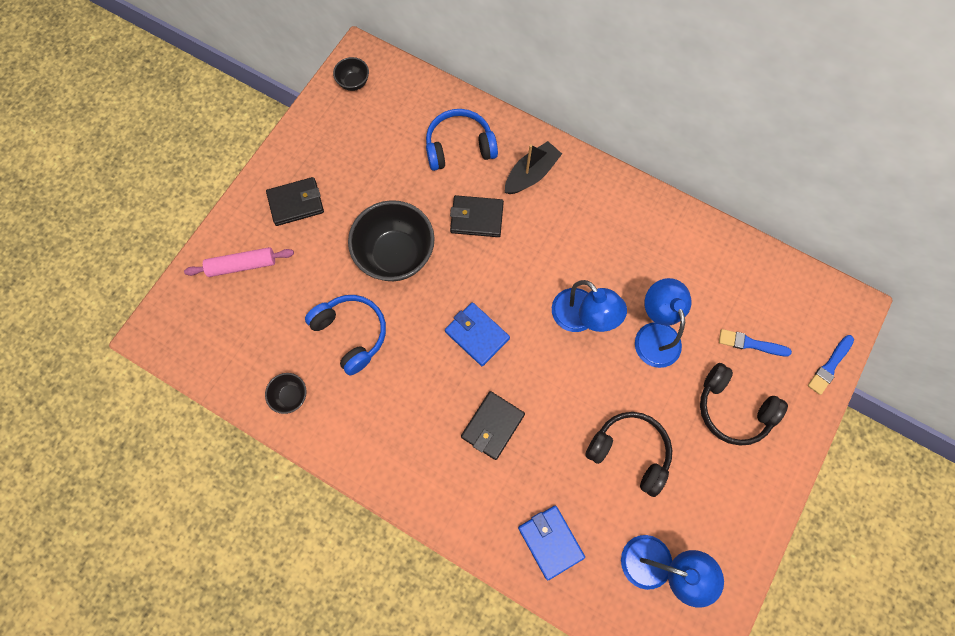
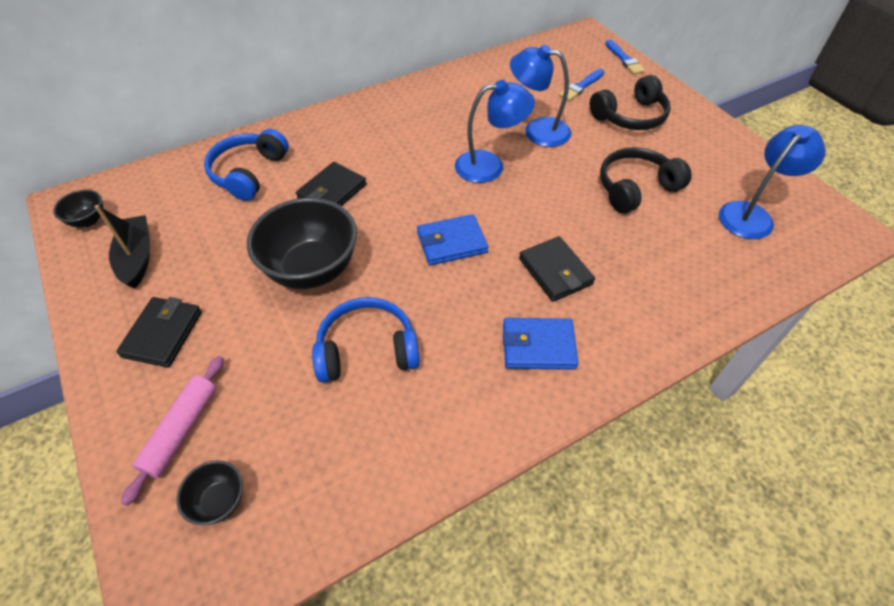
camera: 60 degrees left, 20 degrees down
(291, 396) = (397, 452): black bowl -> black bowl (219, 501)
(531, 174) = (326, 139): black boat -> black boat (137, 258)
(550, 541) = (699, 278): blue wallet -> blue wallet (538, 346)

